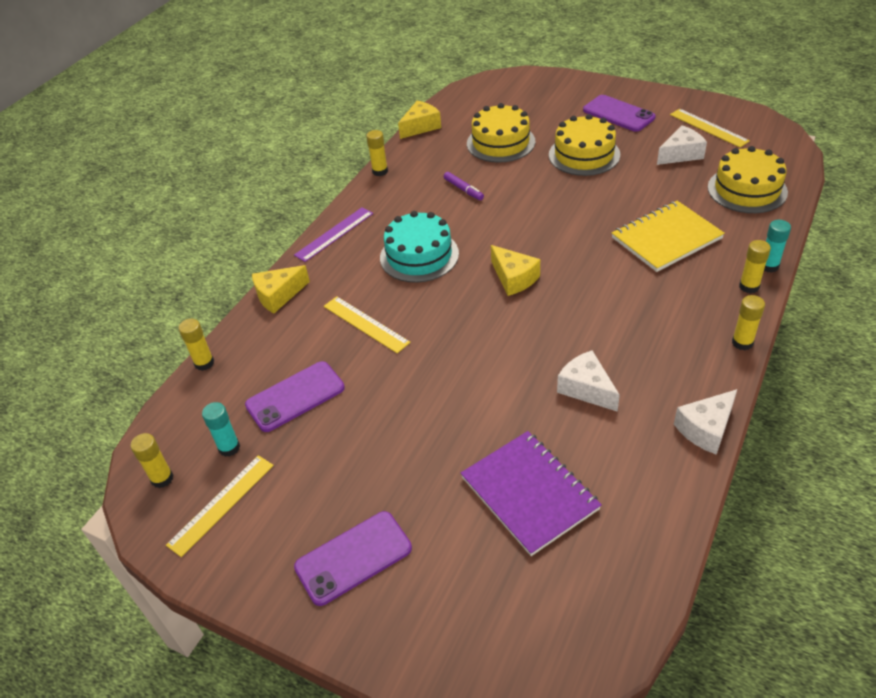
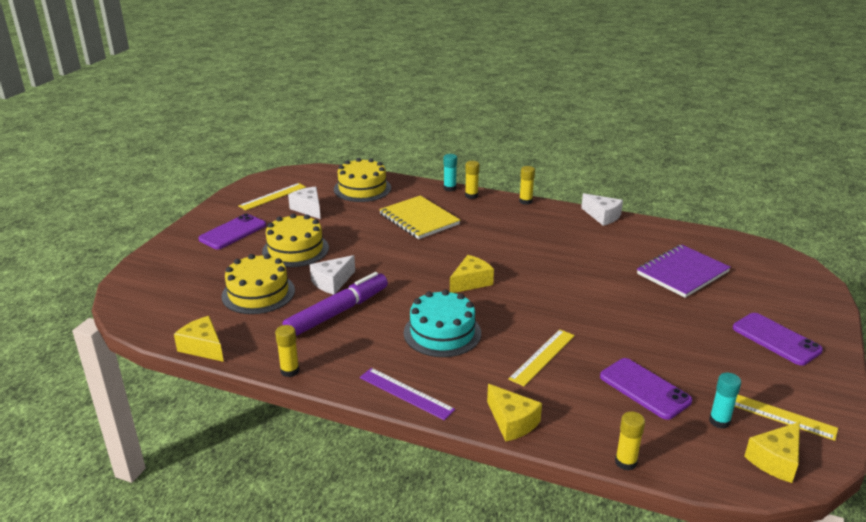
camera: 100 degrees left, 15 degrees down
(162, 478) = (775, 460): yellow glue stick -> yellow cheese
(463, 189) = (337, 312): purple marker -> purple marker, size x2.22
(586, 388) = (584, 253): white cheese -> white cheese (332, 282)

